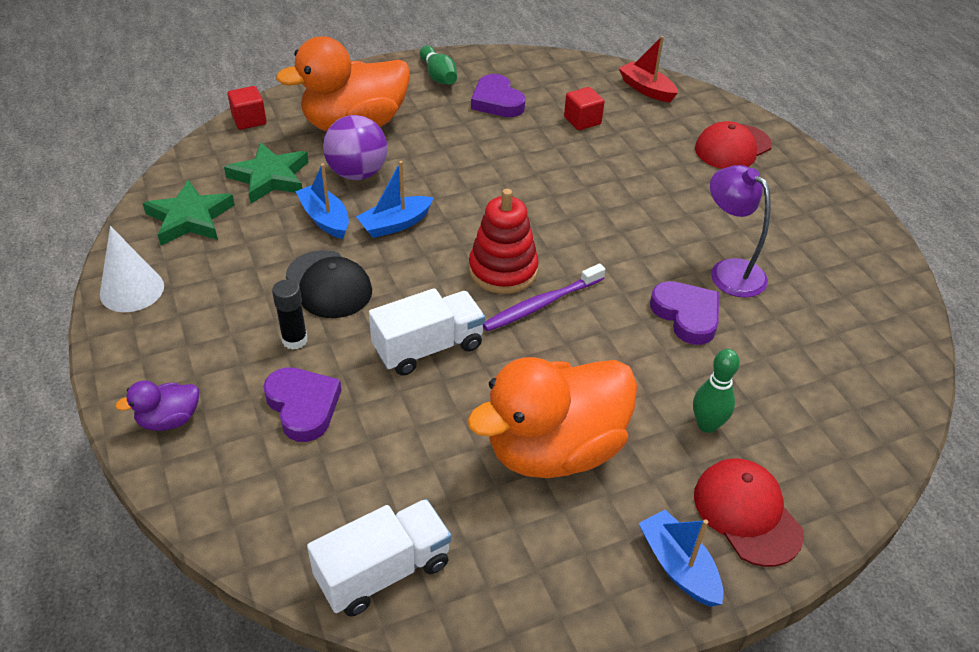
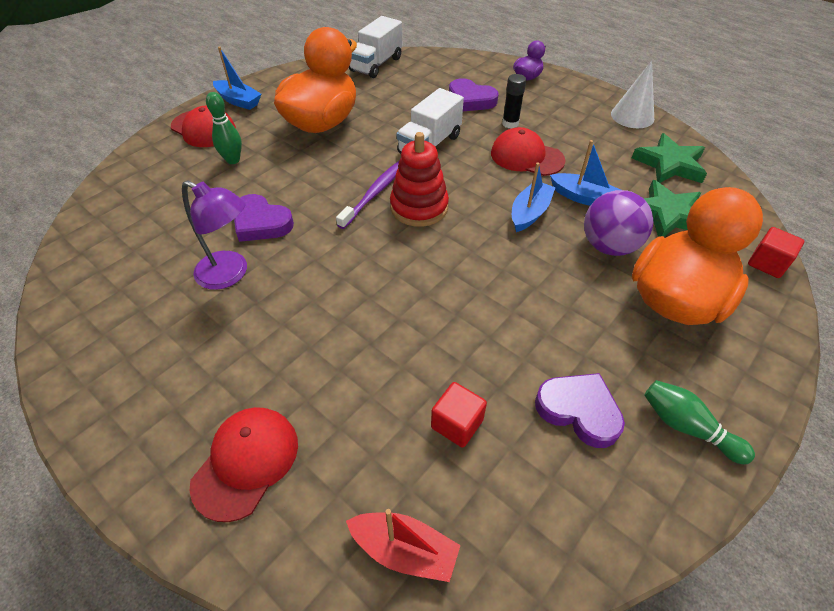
camera: 155 degrees right, 5 degrees up
(329, 285) = (526, 157): black cap -> red cap

